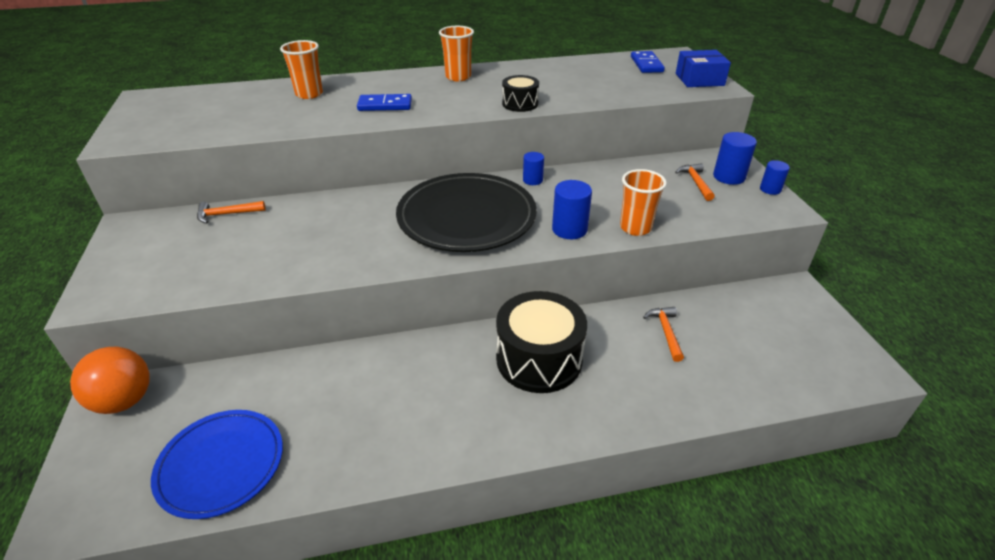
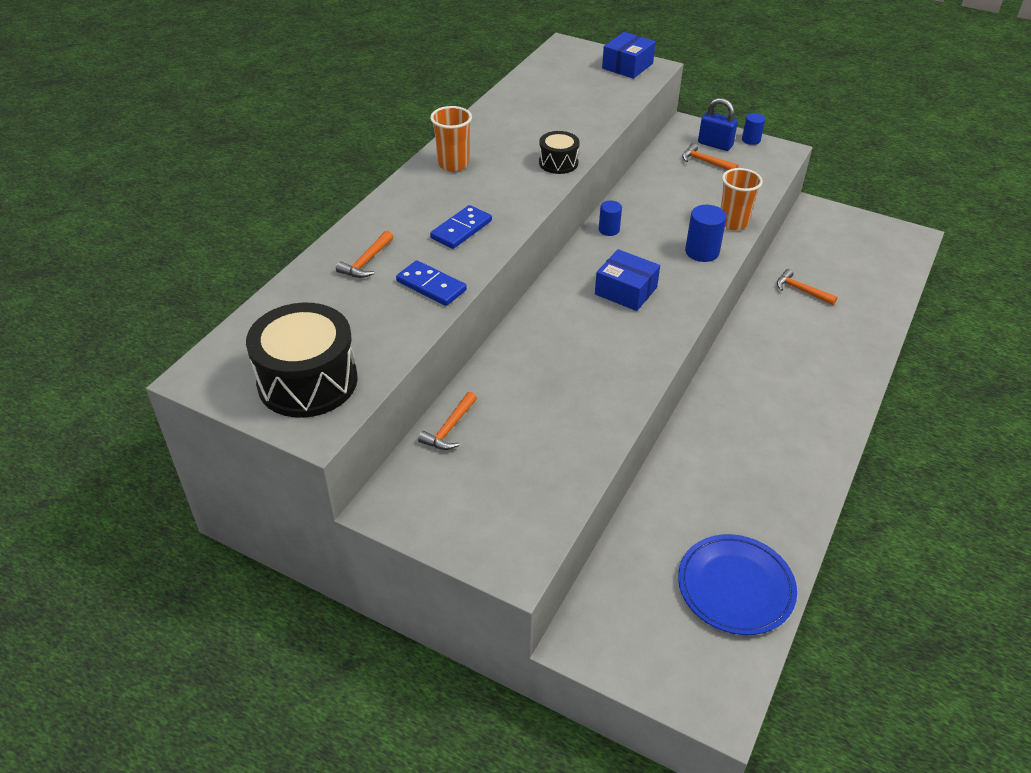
camera: 50 degrees left, 5 degrees up
(124, 401) = (596, 629): orange ball -> none
(309, 94) = (366, 262): orange cup -> orange hammer
(466, 217) = (626, 291): black plate -> blue box
(539, 359) = (772, 364): black drum -> black drum (307, 381)
(646, 64) = (565, 69): blue domino -> blue domino (431, 286)
(729, 177) = (715, 144): blue cylinder -> blue padlock

